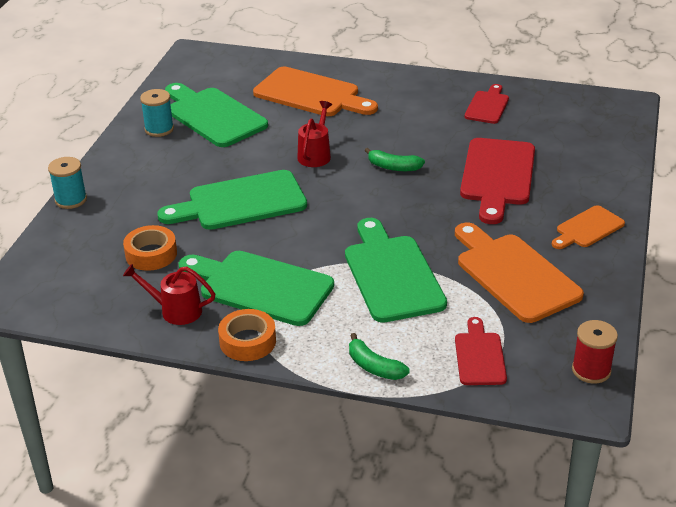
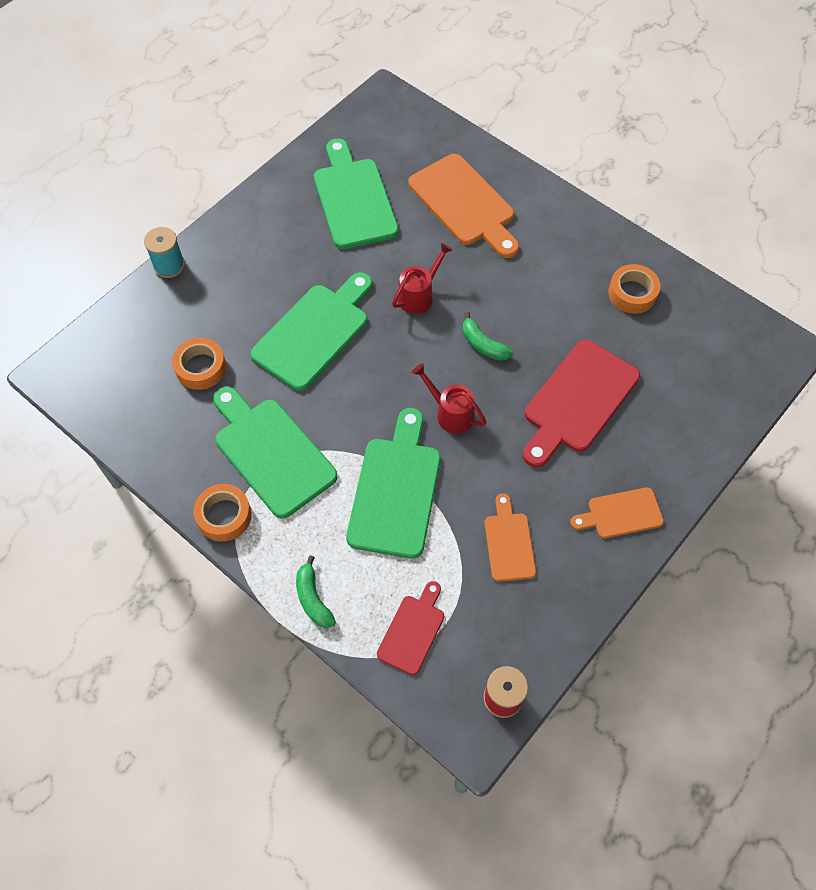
camera: 25 degrees right, 25 degrees up
(159, 129) = (294, 198): turquoise spool -> none
(175, 310) = (184, 449): red watering can -> red watering can (450, 413)
(241, 202) = (314, 333): green cutting board -> green cutting board turned 120 degrees clockwise
(487, 106) = (632, 293): red cutting board -> orange tape
(514, 274) = (509, 543): orange cutting board -> orange cutting board, size x0.56

